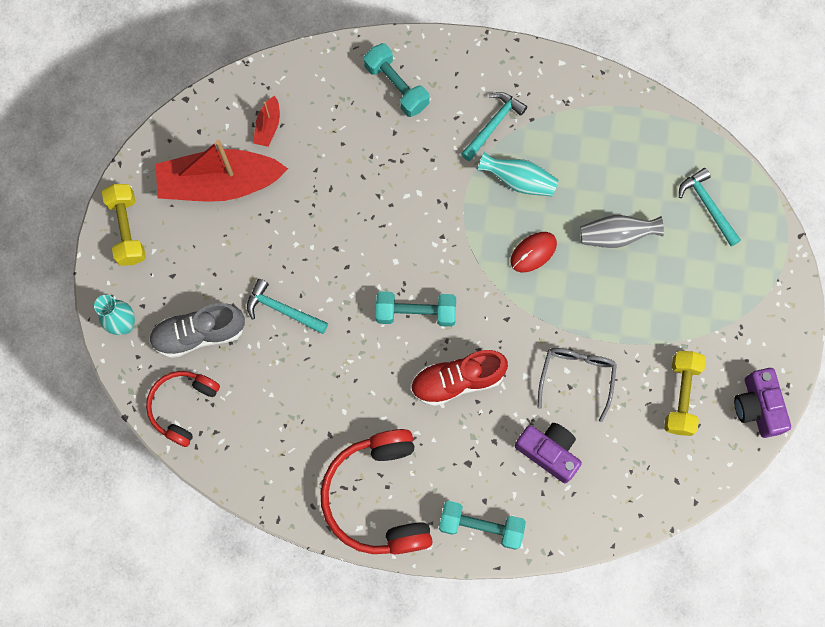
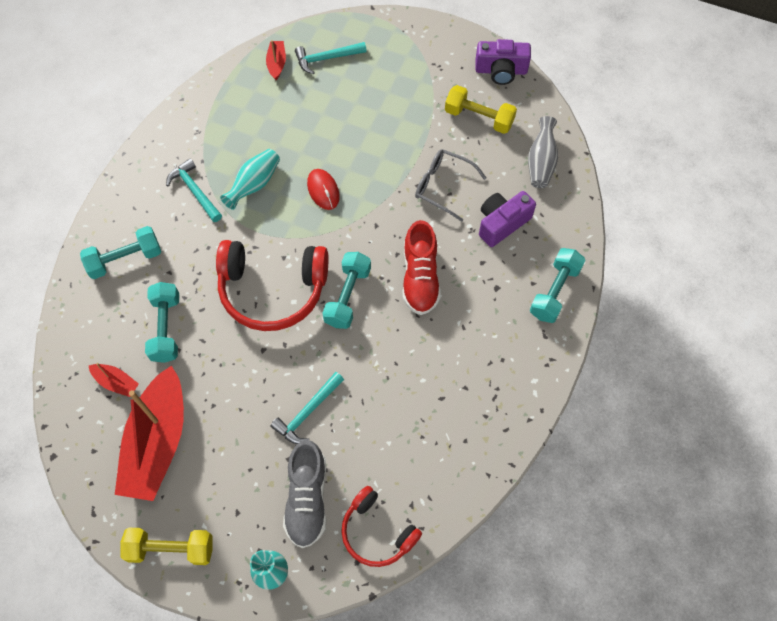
camera: 75 degrees left, 10 degrees down
(334, 151) = (166, 328): none -> turquoise dumbbell
(378, 497) = (510, 370): red headphones -> red headphones (272, 290)
(616, 236) = (330, 127): grey vase -> grey vase (541, 162)
(682, 154) = (276, 63): none -> red boat

